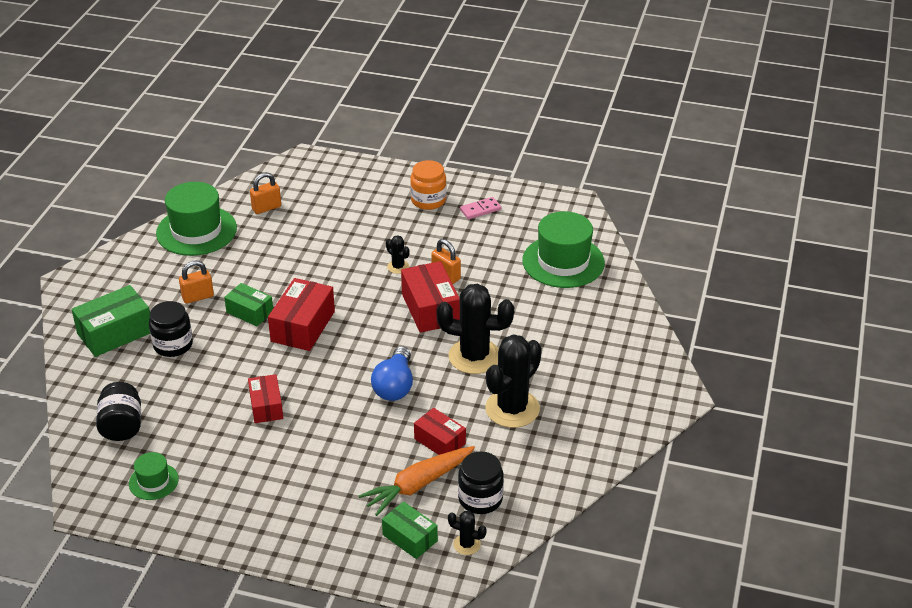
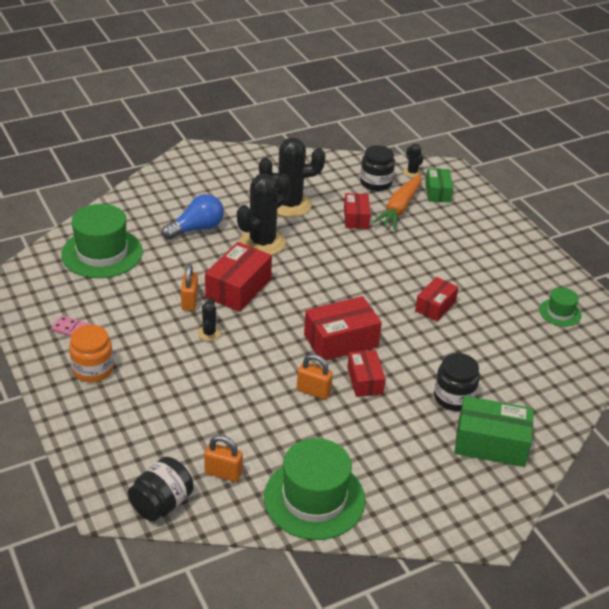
camera: 135 degrees left, 0 degrees up
(122, 426) = (551, 362): black jar -> black jar (161, 504)
(198, 297) = (390, 425): orange padlock -> orange padlock (313, 391)
(250, 312) = (365, 381): green box -> red box
(395, 386) = (336, 261): blue light bulb -> blue light bulb (196, 229)
(418, 485) = (399, 208): orange carrot -> orange carrot turned 105 degrees clockwise
(474, 356) = (262, 242): black cactus -> black cactus turned 75 degrees clockwise

